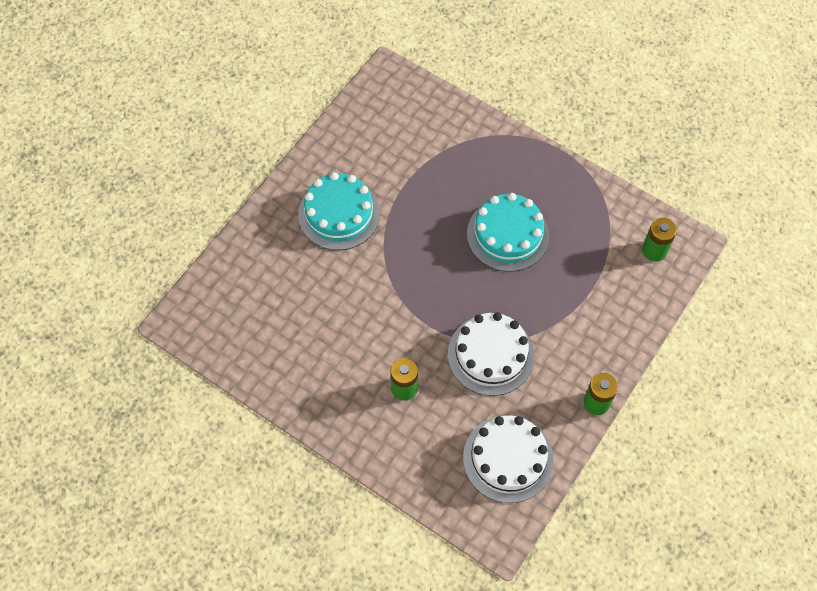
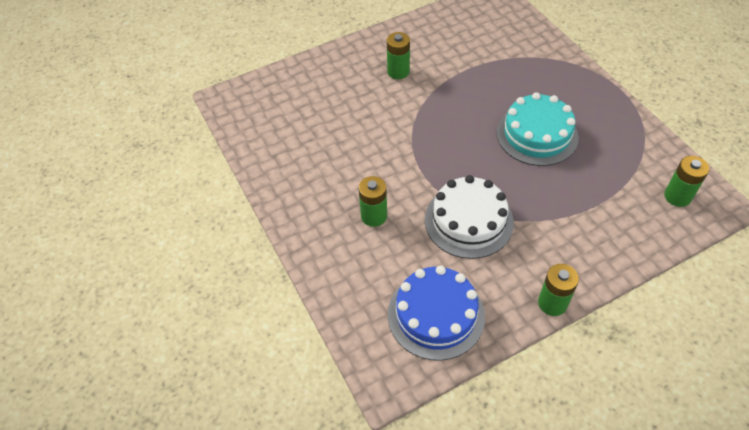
camera: 30 degrees right, 10 degrees down
(339, 214) = (398, 72): turquoise cake -> green battery
(508, 458) = (436, 314): white cake -> blue cake

